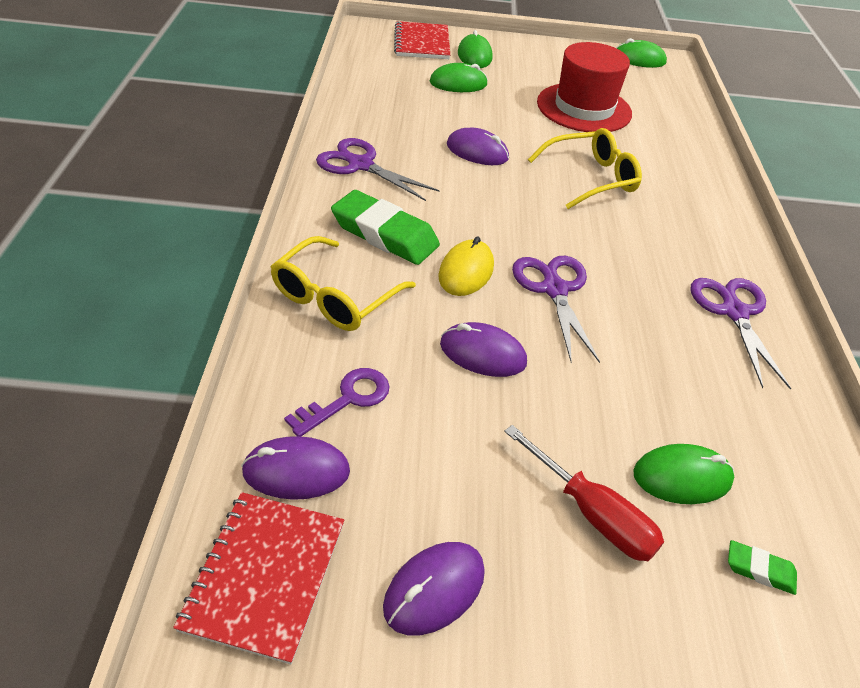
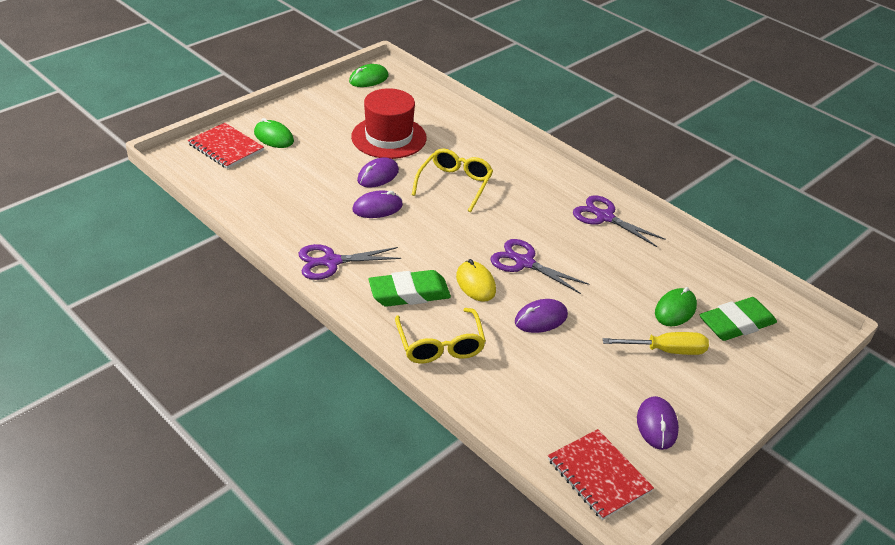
camera: 45 degrees left, 5 degrees down
(296, 471) = (549, 431): purple mouse -> purple mouse (378, 175)
(347, 399) = (521, 386): purple key -> none
(458, 83) = (296, 166): green mouse -> none
(591, 513) = (666, 350): red screwdriver -> yellow screwdriver
(759, 570) = (736, 324): green eraser -> green eraser, size x2.18

